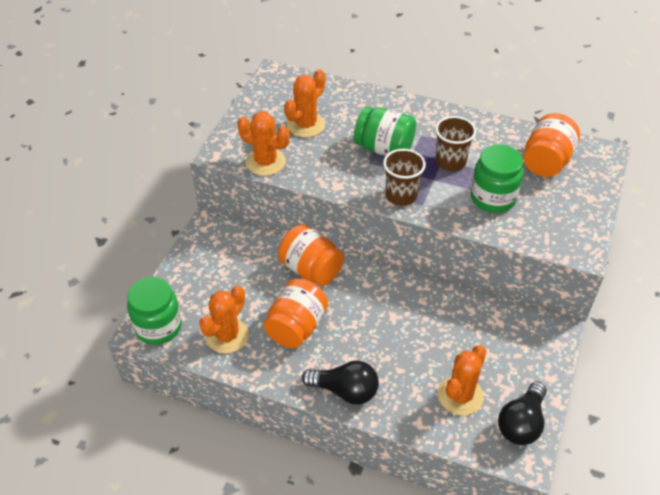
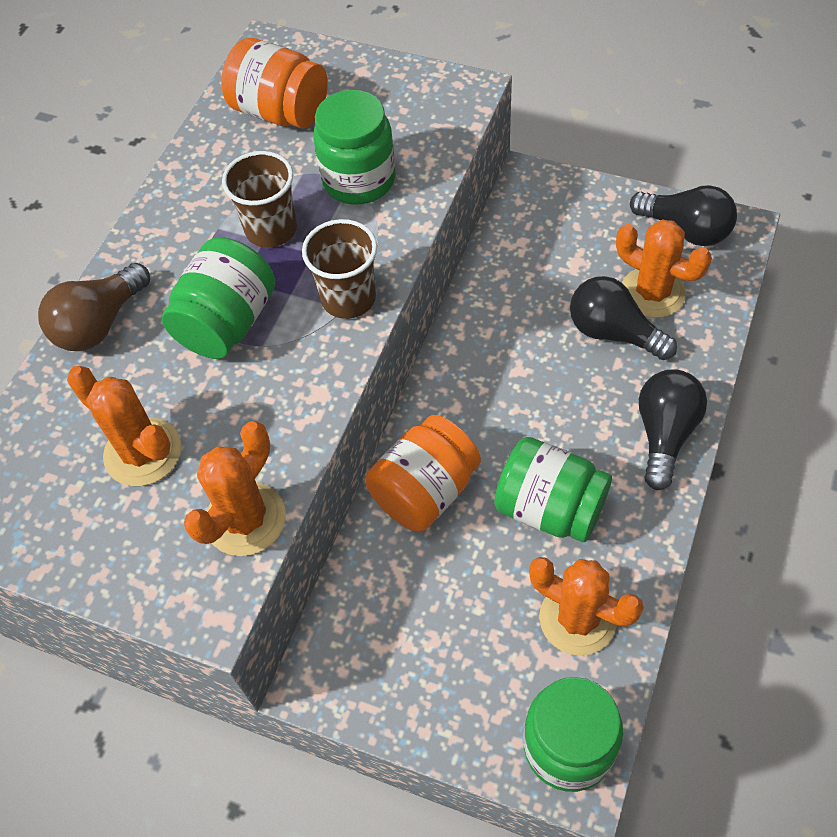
camera: 85 degrees left, 10 degrees up
(296, 327) = (550, 508): orange jar -> green jar
(383, 103) = (100, 324): none -> brown light bulb
(424, 369) = (613, 332): none -> black light bulb

